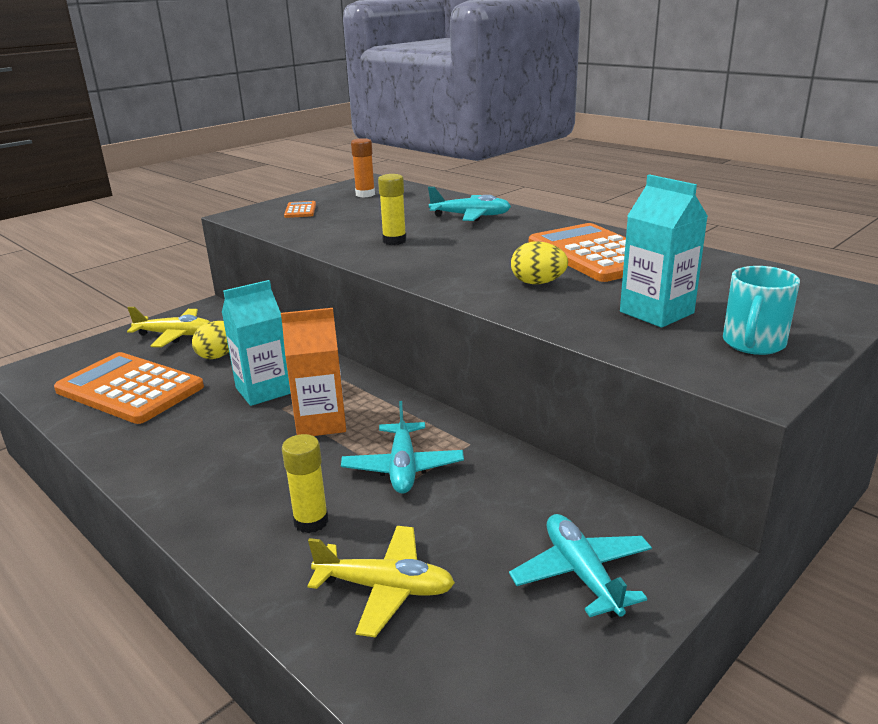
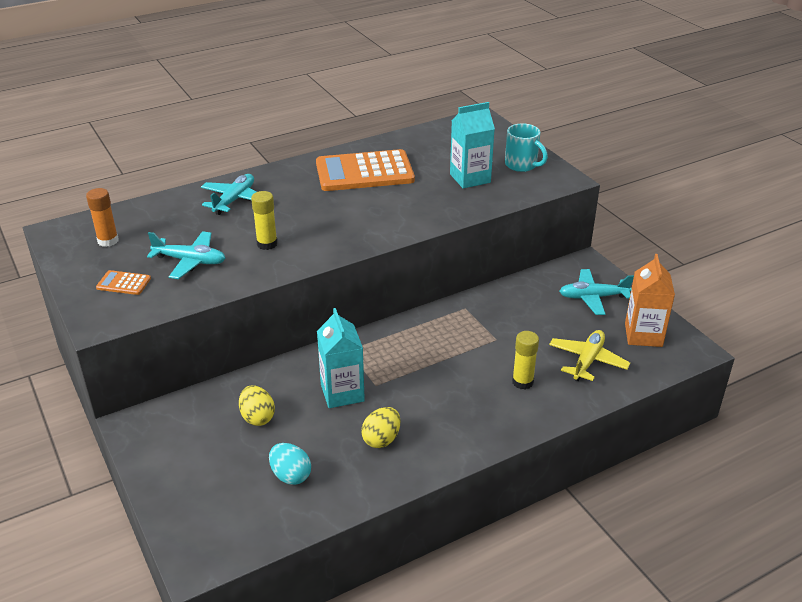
camera: 75 degrees left, 10 degrees up
(130, 389) = (290, 475): orange calculator -> turquoise egg
(175, 335) = (188, 447): yellow plane -> none
(321, 422) = (408, 367): orange carton -> orange carton (643, 335)
(403, 467) = (480, 338): turquoise plane -> turquoise plane (190, 261)
(538, 283) = (401, 203): yellow egg -> yellow egg (381, 439)

